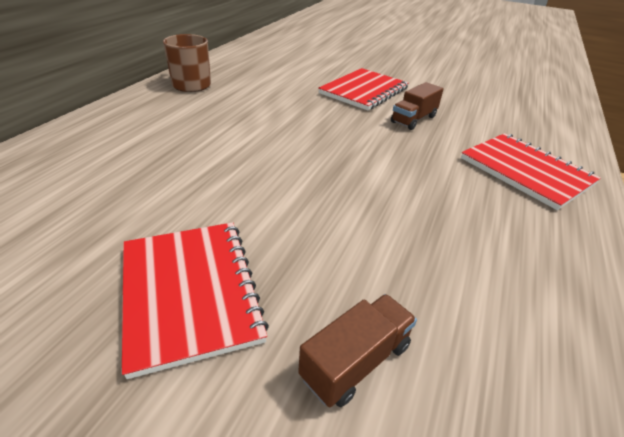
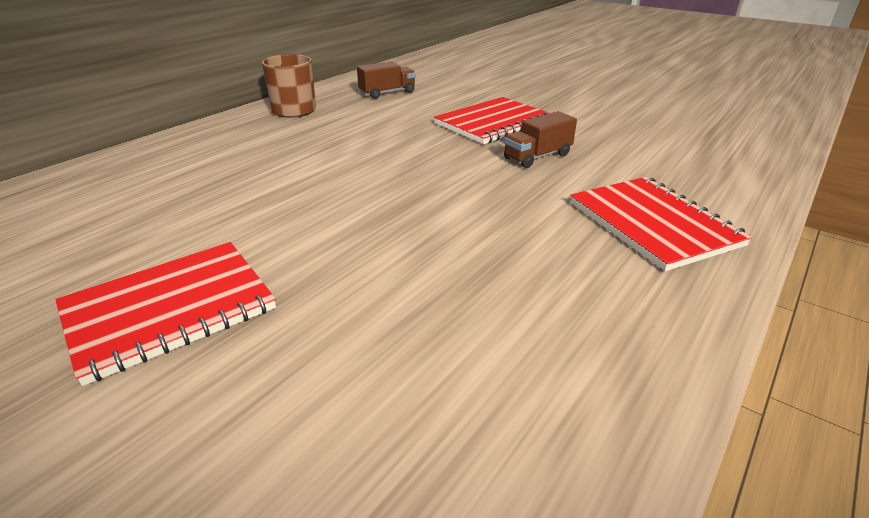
camera: 15 degrees right, 5 degrees down
(190, 292) = (169, 310): red notebook -> red notebook turned 60 degrees clockwise
(355, 361) = (300, 398): brown truck -> brown truck (387, 93)

